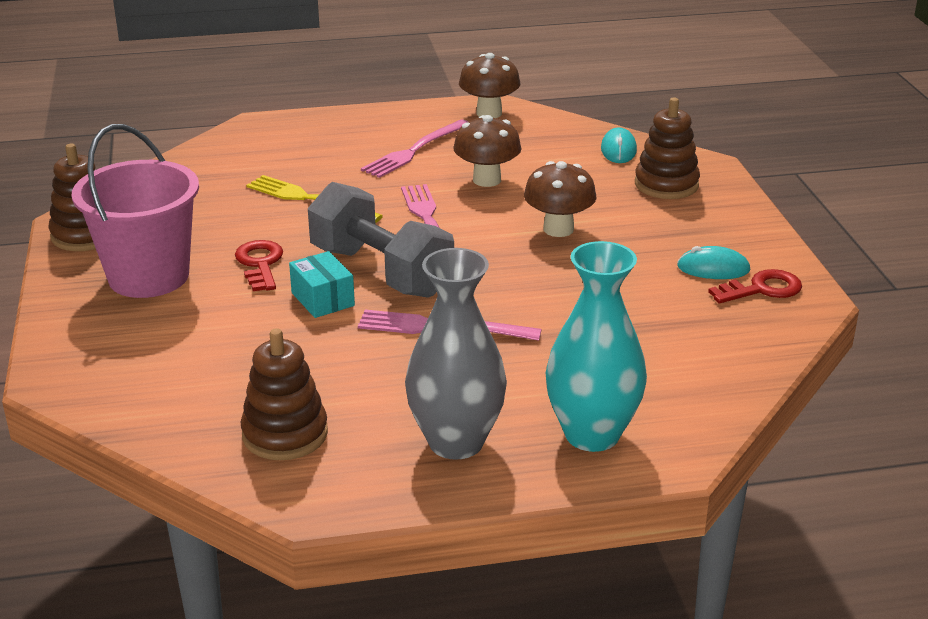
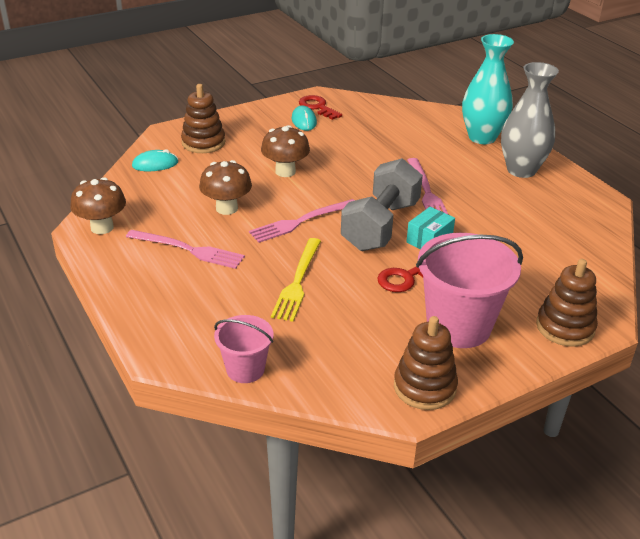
camera: 110 degrees left, 5 degrees up
(201, 155) = (245, 369): none -> pink bucket
(285, 434) = (564, 220): brown stacking toy -> brown stacking toy (565, 327)

